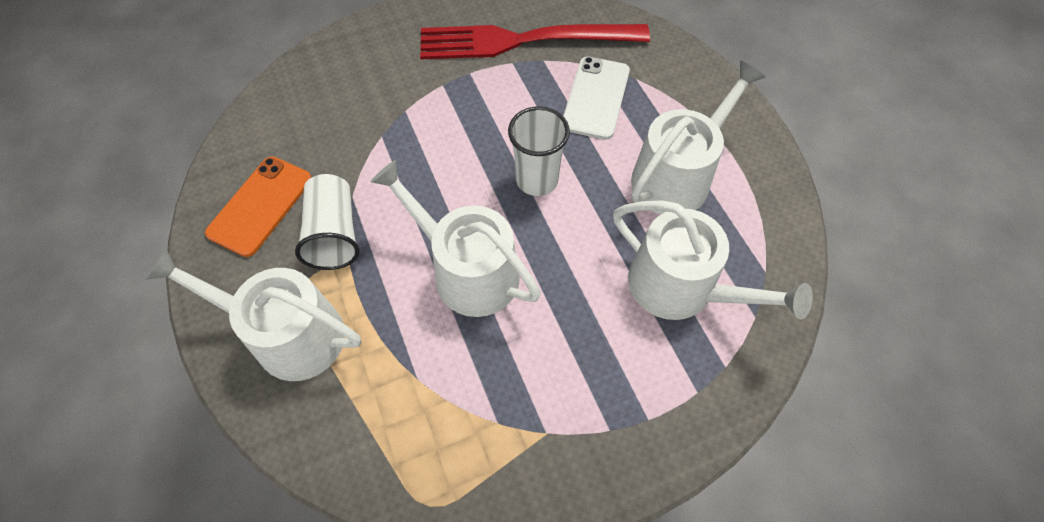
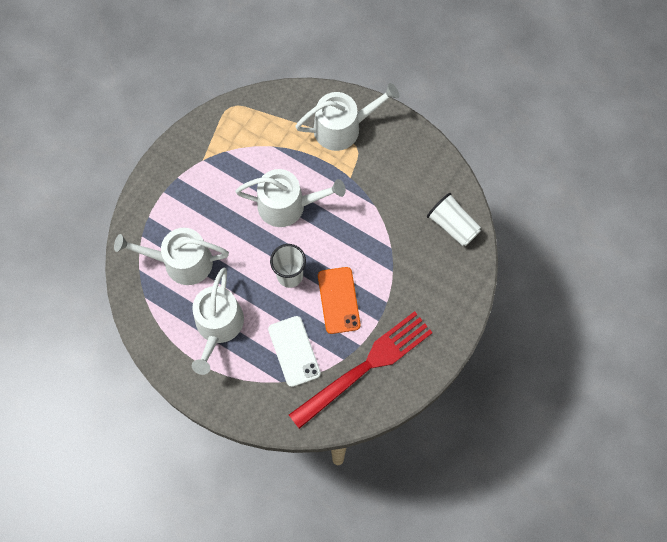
camera: 145 degrees right, 10 degrees up
(260, 206) = (414, 172): orange phone -> orange phone (339, 300)
(334, 234) = (365, 182): white cup -> white cup (453, 225)

